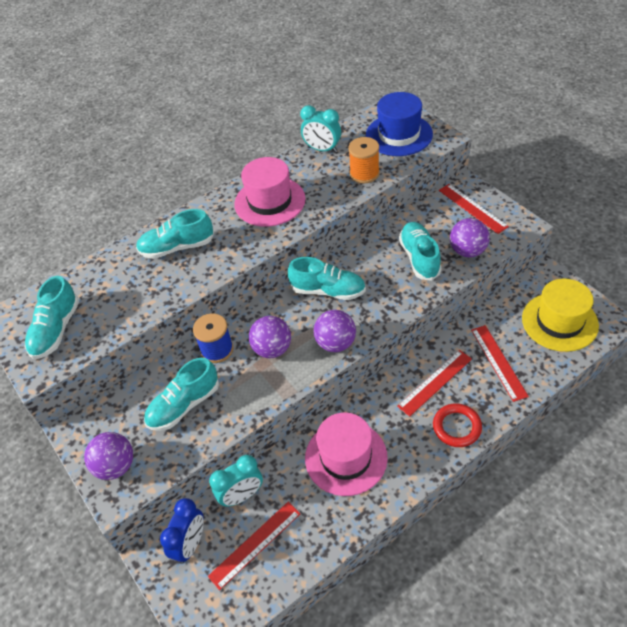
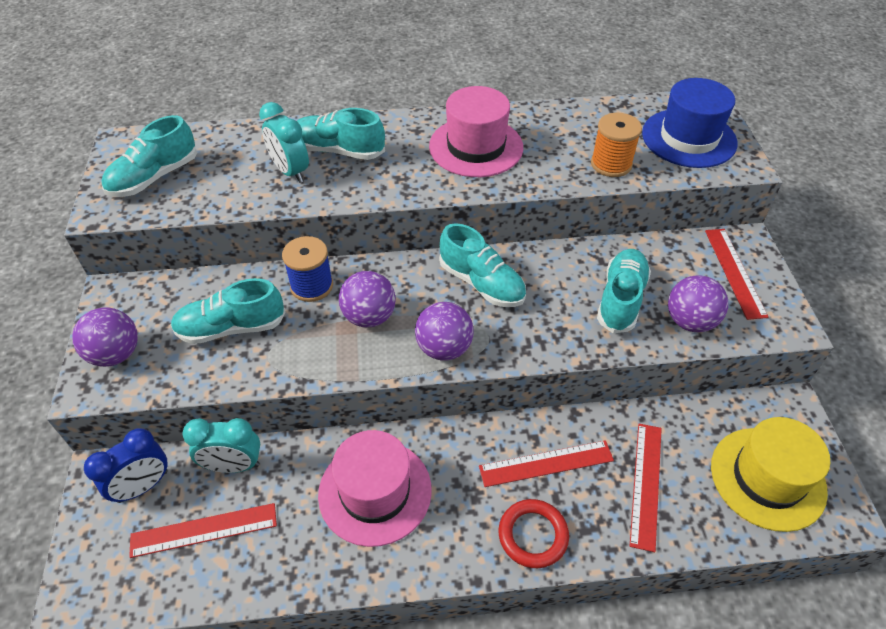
camera: 25 degrees right, 0 degrees up
(322, 149) = (581, 116): turquoise clock -> turquoise clock (290, 171)

